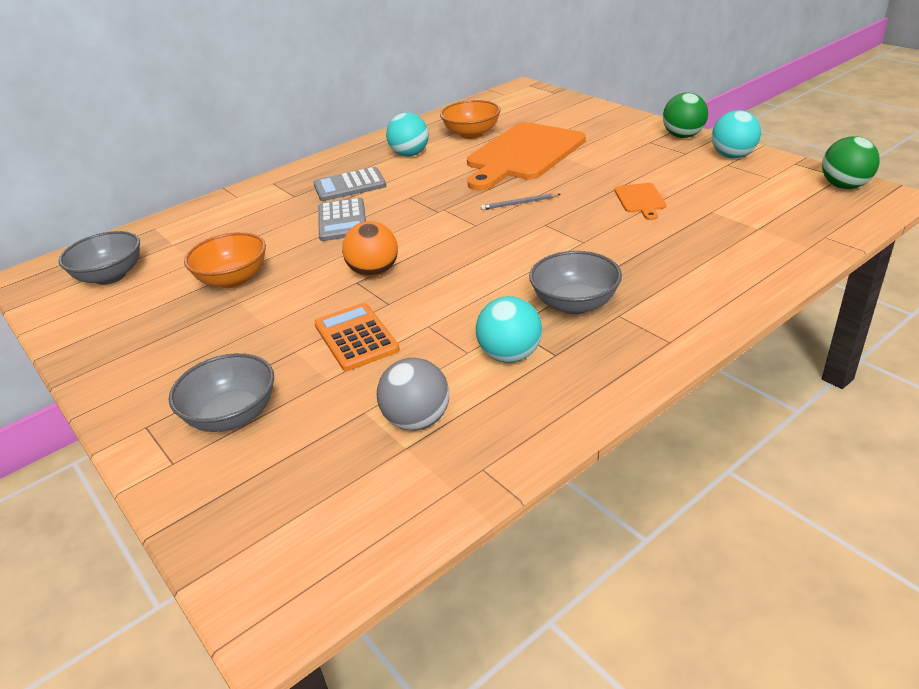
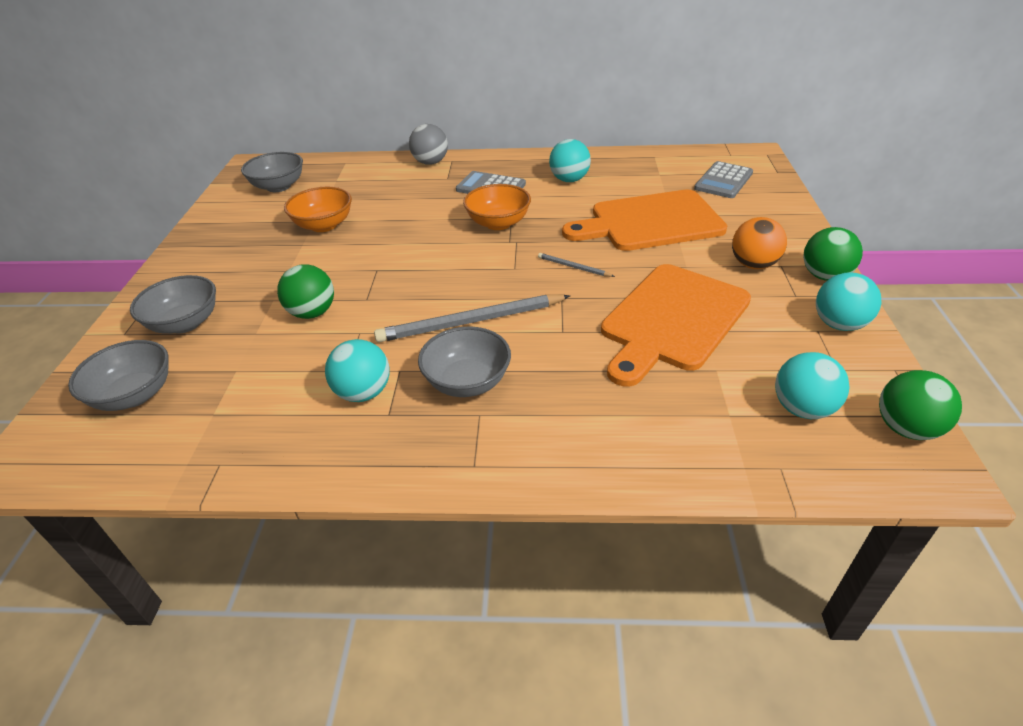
camera: 40 degrees right, 5 degrees up
(294, 488) = (135, 395): none -> grey bowl
(342, 220) = (443, 214): grey calculator -> grey calculator (723, 181)
(356, 337) = (312, 313): orange calculator -> green ball
(374, 272) = (396, 268): orange ball -> orange ball (753, 265)
(417, 420) = (246, 399): grey ball -> grey ball (430, 162)
(472, 134) = (642, 182): orange bowl -> orange bowl (498, 223)
(507, 271) = (471, 322): none -> grey pencil
(640, 200) = (672, 320): orange cutting board -> orange cutting board, size x2.34
(786, 204) = (802, 408): none -> turquoise ball

